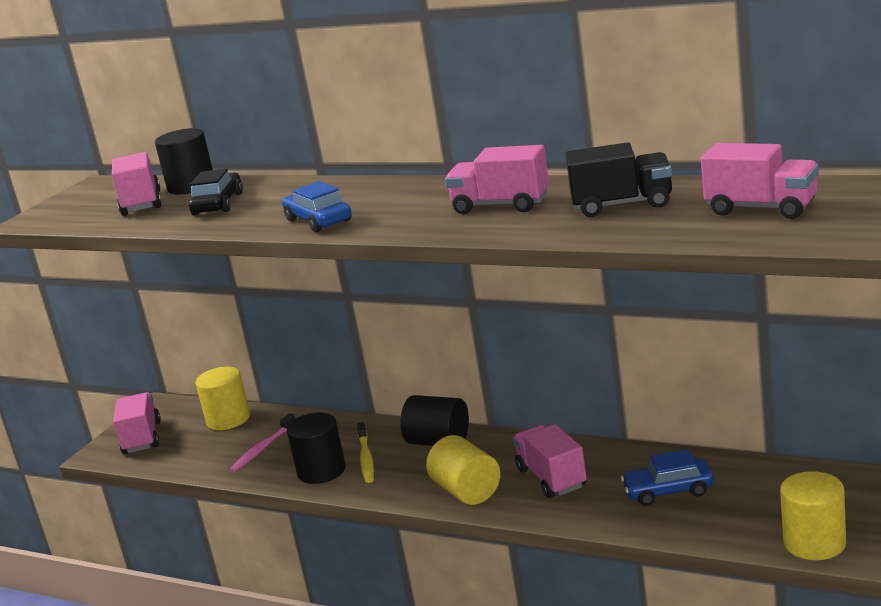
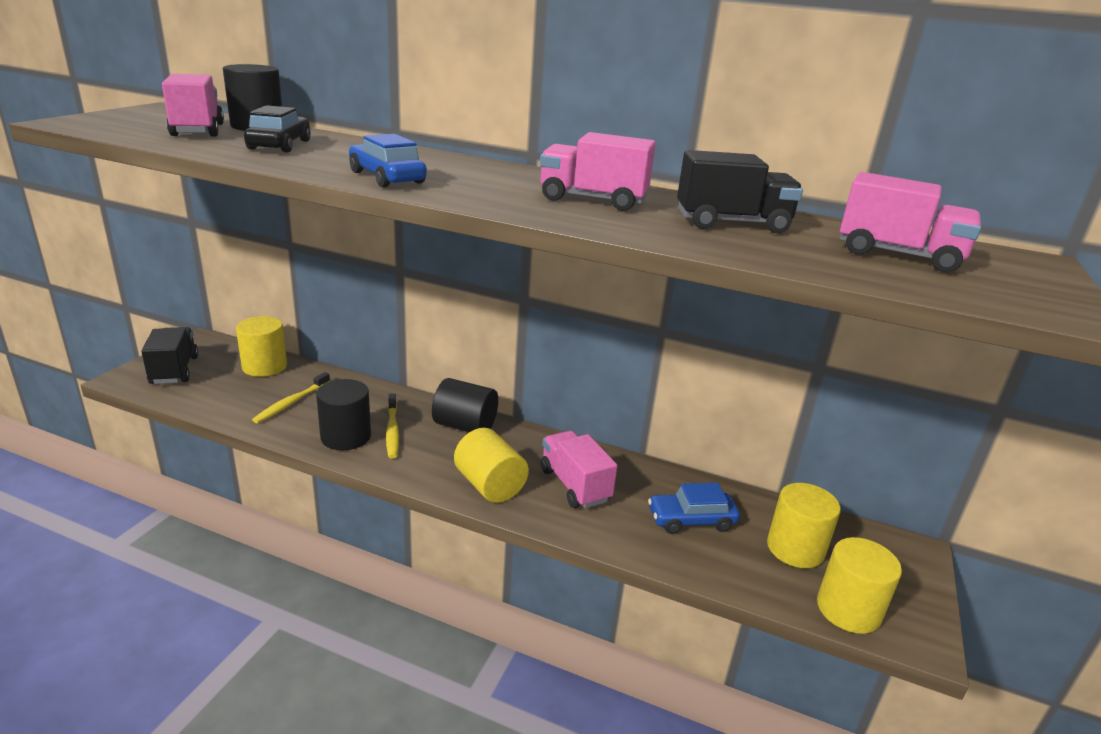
camera: 10 degrees left, 5 degrees up
(142, 438) = (174, 370): pink truck -> black truck
(263, 448) = (291, 402): pink toothbrush -> yellow toothbrush
(772, 500) = (795, 548): none -> yellow cylinder

